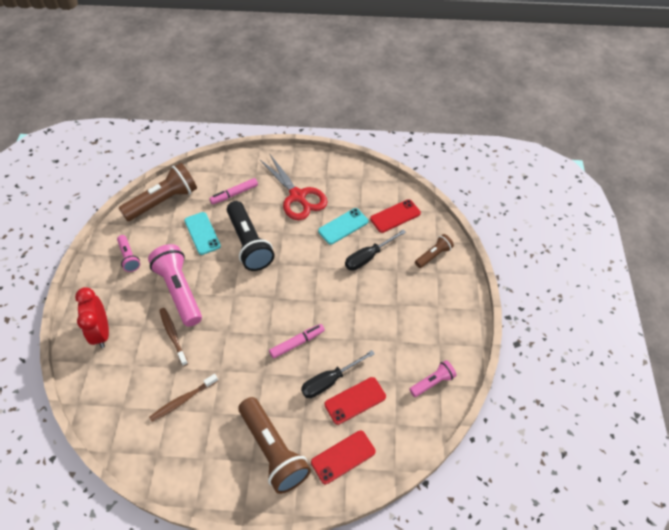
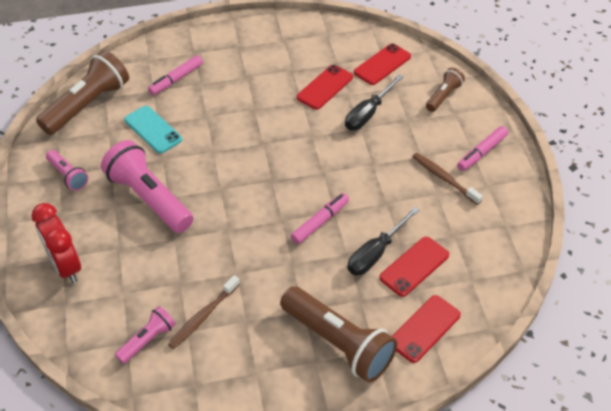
camera: 15 degrees left, 5 degrees down
(173, 335) = (161, 249): brown toothbrush -> brown toothbrush (444, 178)
(249, 244) = (217, 129): black flashlight -> none
(297, 196) = (256, 67): red scissors -> none
(343, 226) = (325, 87): turquoise phone -> red phone
(432, 382) = (496, 226): pink flashlight -> pink flashlight (148, 340)
(445, 313) = (481, 152): none -> pink marker

